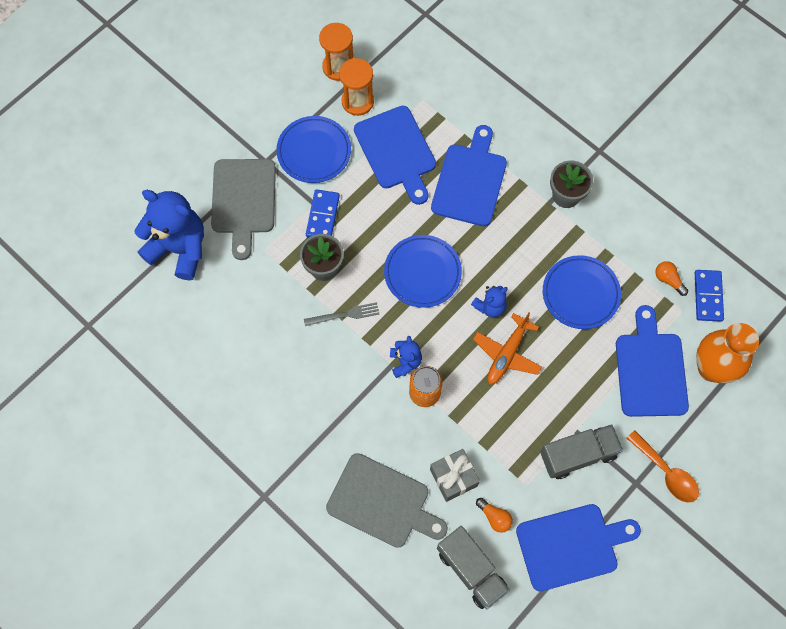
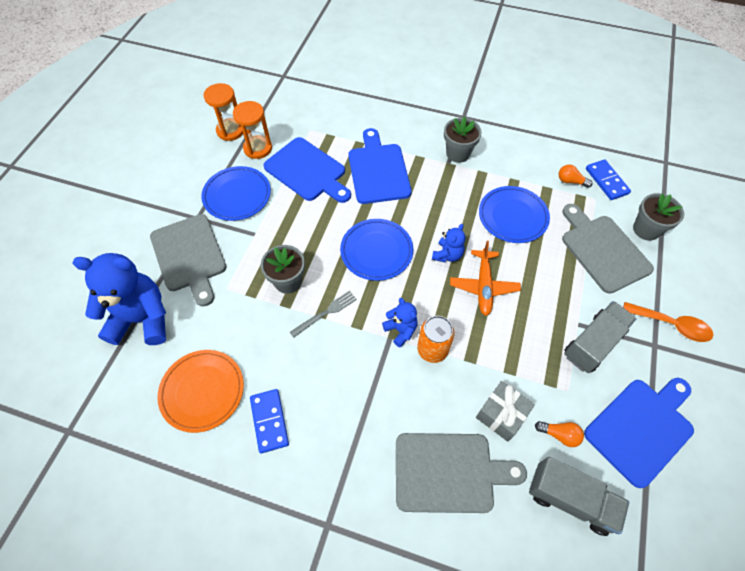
camera: 25 degrees left, 10 degrees down
(207, 340) = (202, 391): none -> orange plate
(322, 216) = (267, 241): blue domino -> blue domino (269, 421)
(650, 369) = (602, 250): blue cutting board -> grey cutting board
(712, 368) = (646, 229): orange vase -> grey flower pot

